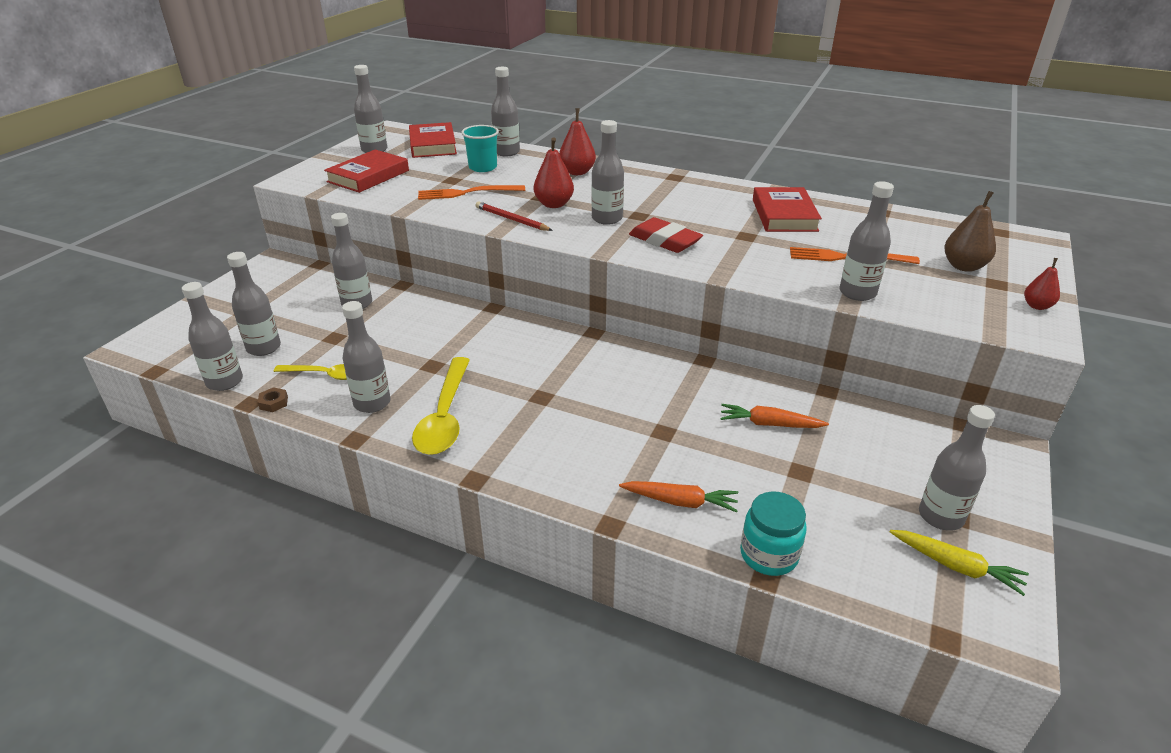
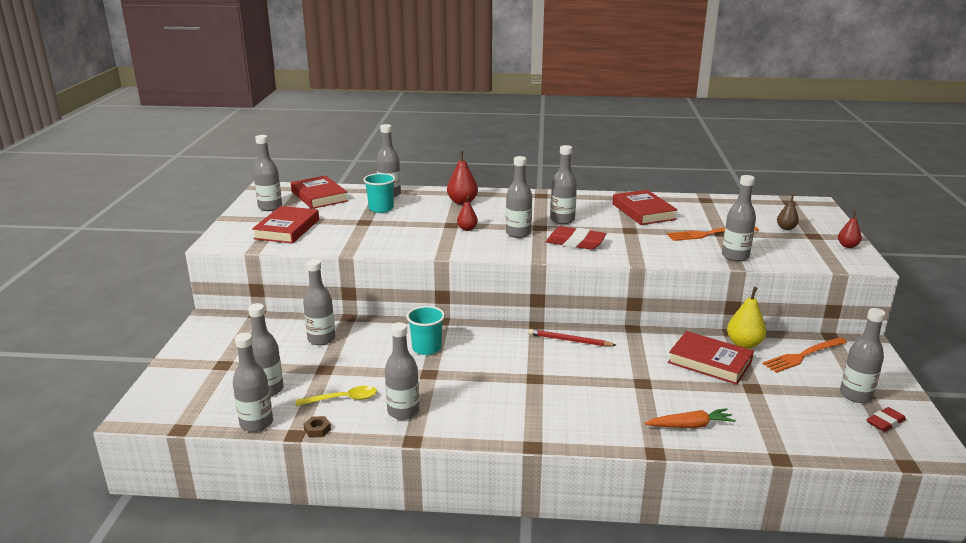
camera: 20 degrees left, 10 degrees down
(445, 416) = (471, 408): yellow spoon -> none
(453, 336) = (426, 348): none -> turquoise cup
(467, 193) = (387, 230): orange fork -> orange fork (803, 355)
(511, 219) = (444, 245): red pencil -> red pencil (569, 340)
(554, 204) = (467, 229): red pear -> red pear, size x0.62
(673, 210) = (562, 220): none -> grey bottle
(768, 555) = (771, 444): turquoise jar -> none
(769, 424) = (709, 362): orange carrot -> red book
(833, 410) = (744, 344): none -> yellow pear
(956, 566) = (885, 422): yellow carrot -> red eraser
(963, 266) = (786, 228): brown pear -> brown pear, size x0.62

